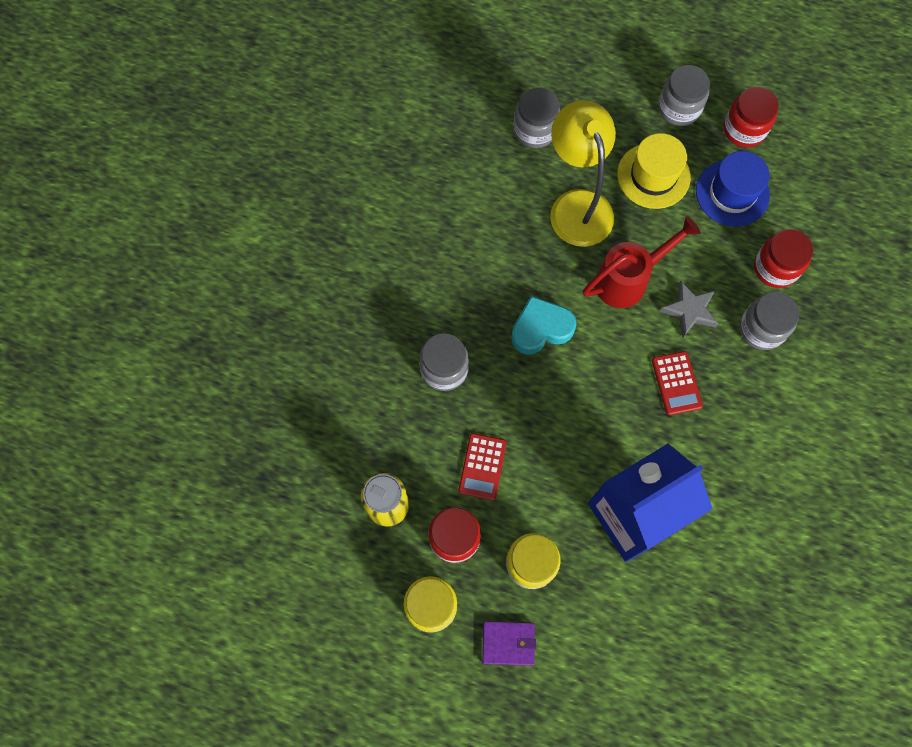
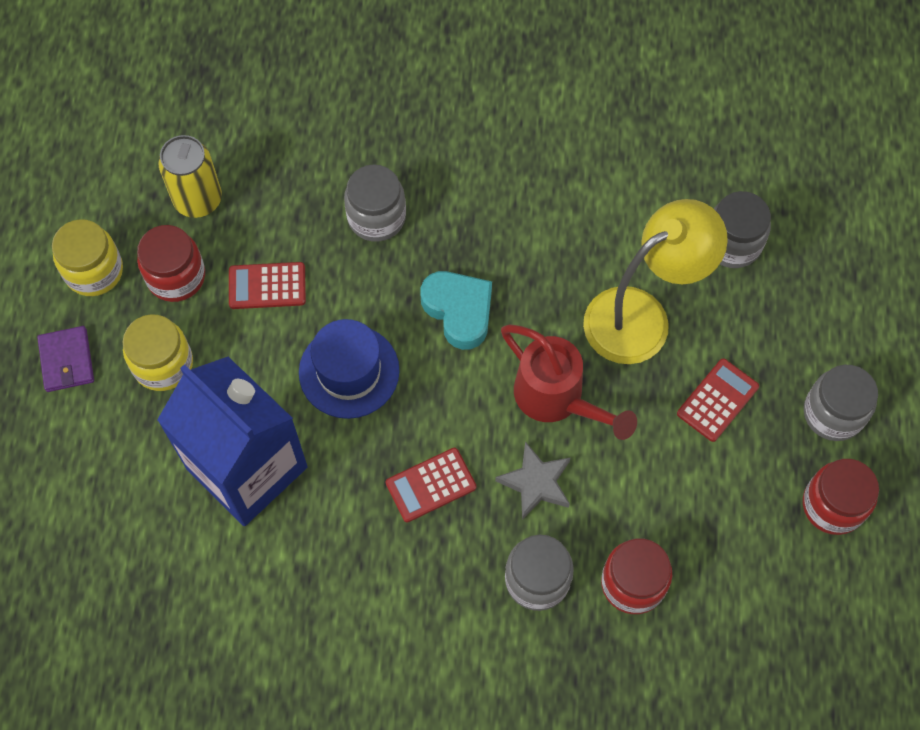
camera: 75 degrees right, 5 degrees down
(653, 176) = (717, 400): yellow hat -> red calculator
(732, 193) = (727, 506): blue hat -> blue hat (349, 371)

